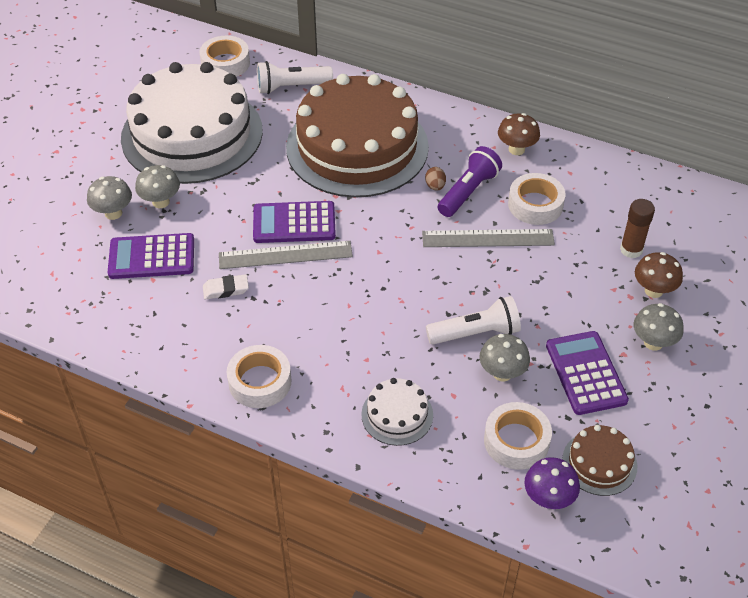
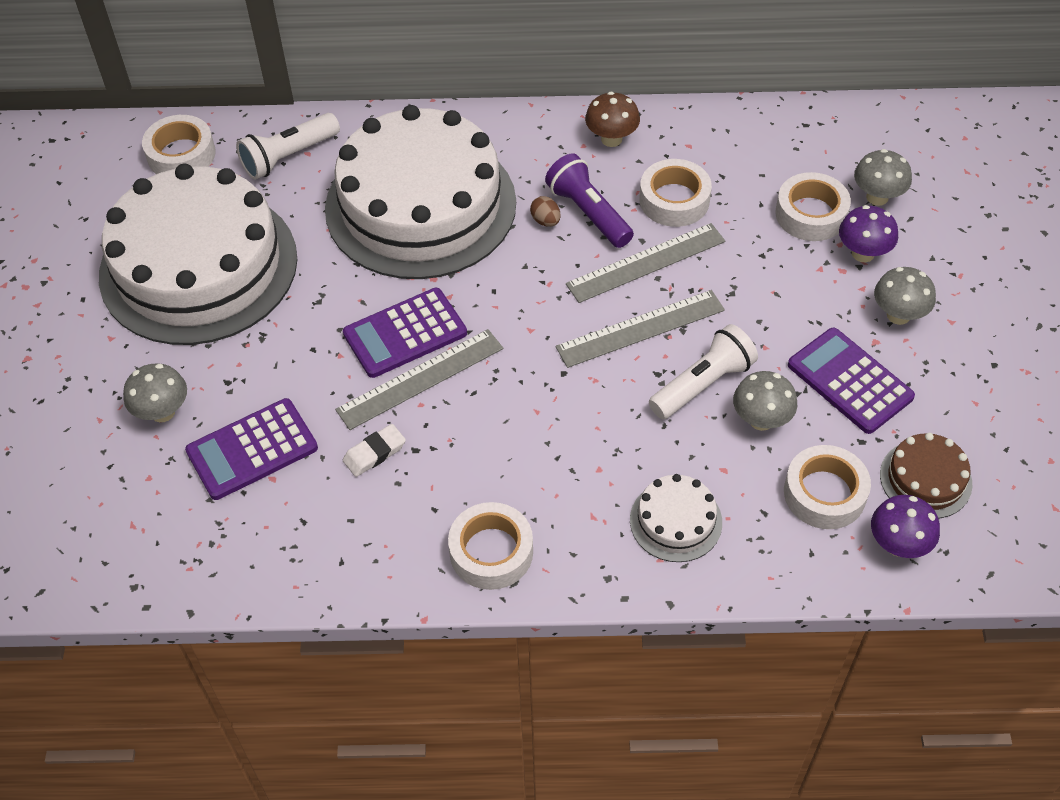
camera: 25 degrees left, 5 degrees up
(161, 202) = (216, 372): grey mushroom -> grey mushroom (877, 197)
(357, 147) = (420, 205): brown cake -> white cake
(455, 279) = (640, 328): none -> grey ruler
(468, 191) = (588, 213): purple flashlight -> purple flashlight turned 45 degrees counterclockwise
(631, 250) = (811, 214): brown glue stick -> white tape
(653, 290) = (863, 253): brown mushroom -> purple mushroom

